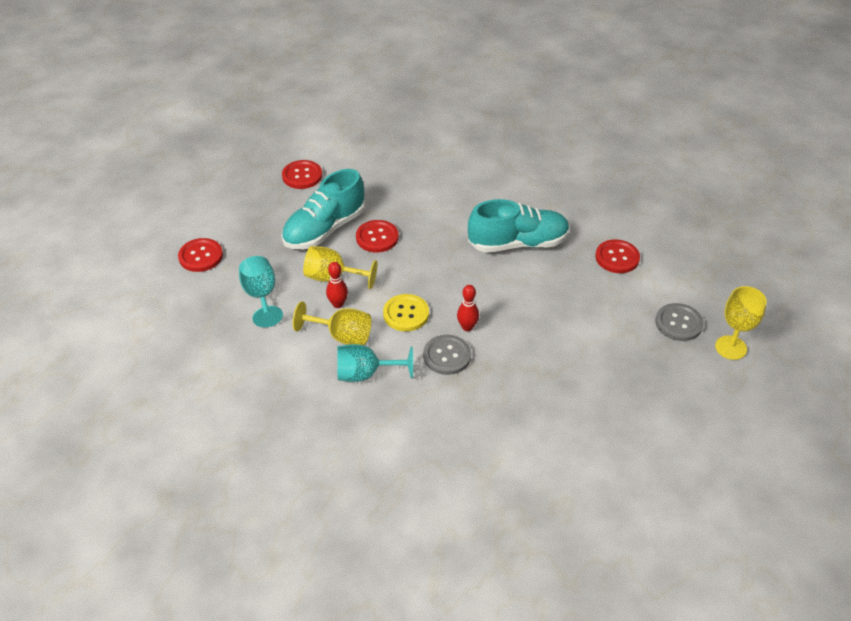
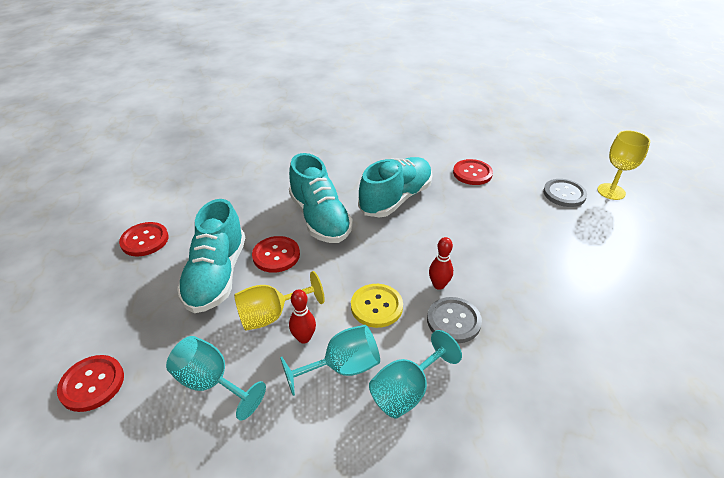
camera: 40 degrees left, 5 degrees down
(342, 336) = (342, 367): yellow goblet -> turquoise goblet
(438, 226) = (320, 218): none -> turquoise shoe

